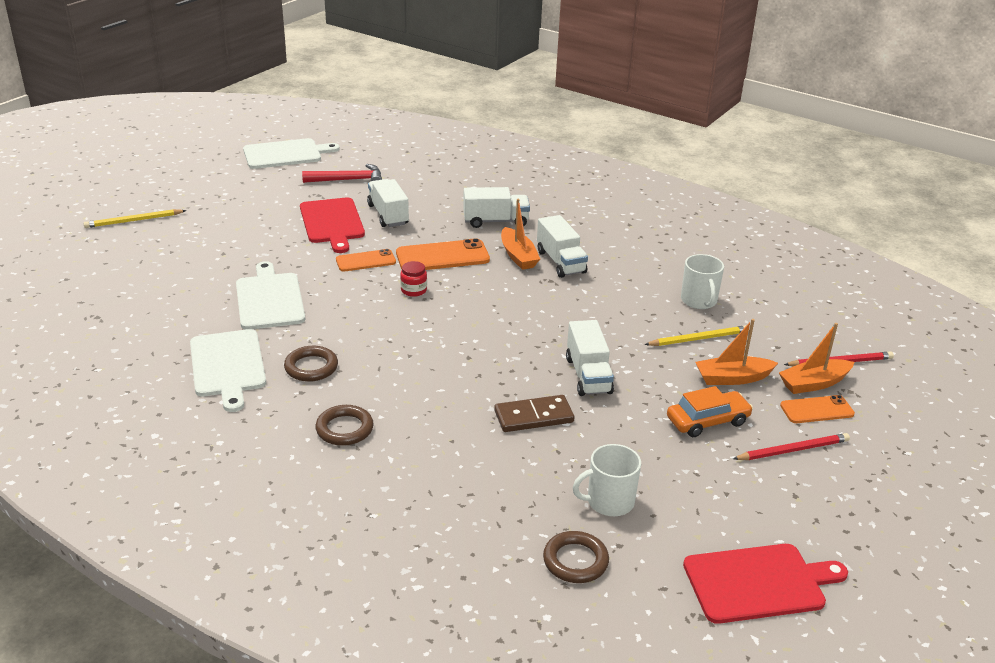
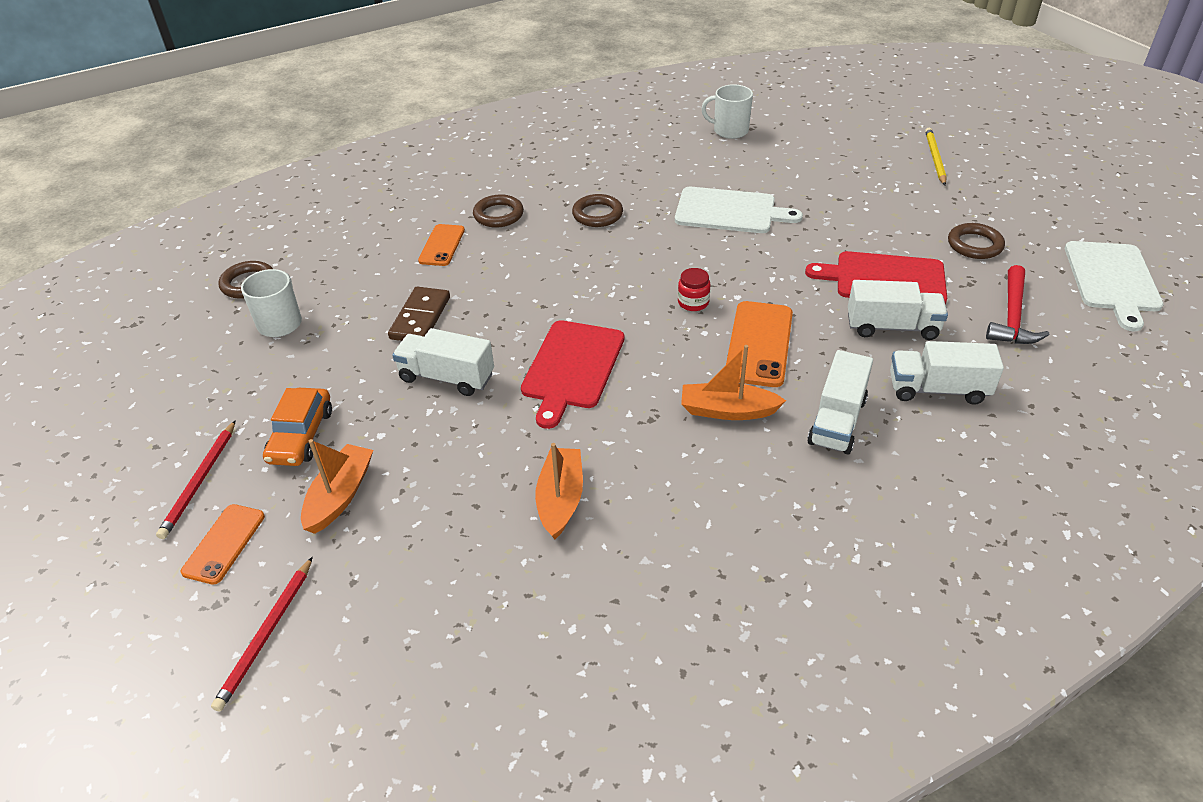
camera: 120 degrees right, 10 degrees up
(228, 366) = (631, 176): white cutting board -> none
(267, 196) = (974, 245): none -> brown ring
(365, 261) = (777, 284): orange phone -> orange phone (442, 245)
(560, 262) = (691, 446): white truck -> white truck (937, 389)
(698, 339) = (432, 505): yellow pencil -> none
(699, 301) = (508, 552): white mug -> white mug (730, 130)
(758, 583) = (117, 369): red cutting board -> red cutting board (572, 367)
(814, 383) = (261, 573): orange boat -> orange boat (560, 499)

